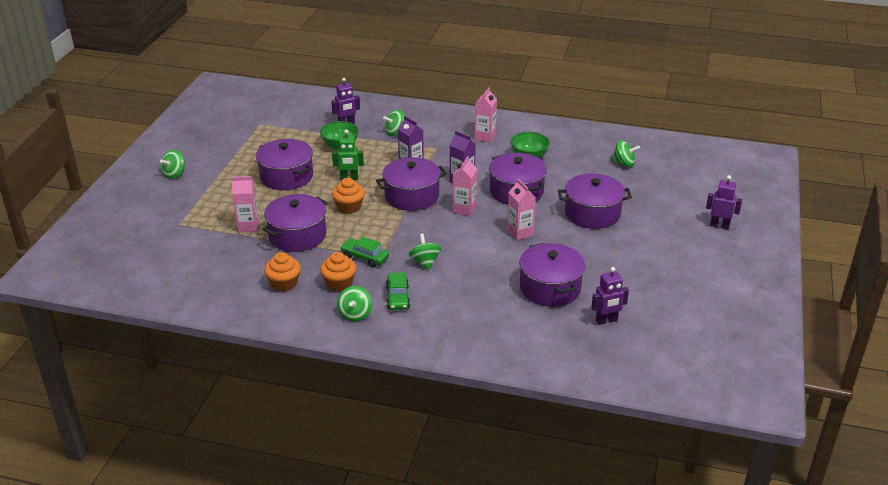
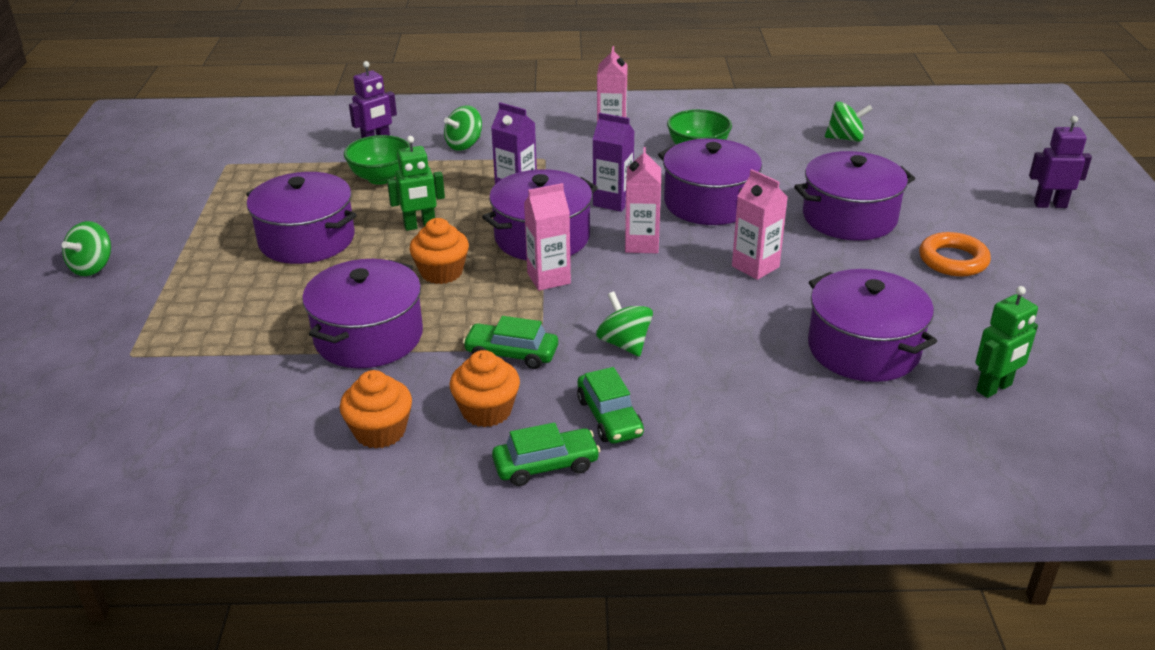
camera: 15 degrees left, 0 degrees up
(248, 226) = (267, 336): pink carton -> pink carton (548, 278)
(355, 314) = (546, 465): green spinning top -> green car
(606, 321) = (994, 388): purple robot -> green robot
(635, 248) = (953, 260): none -> orange ring

